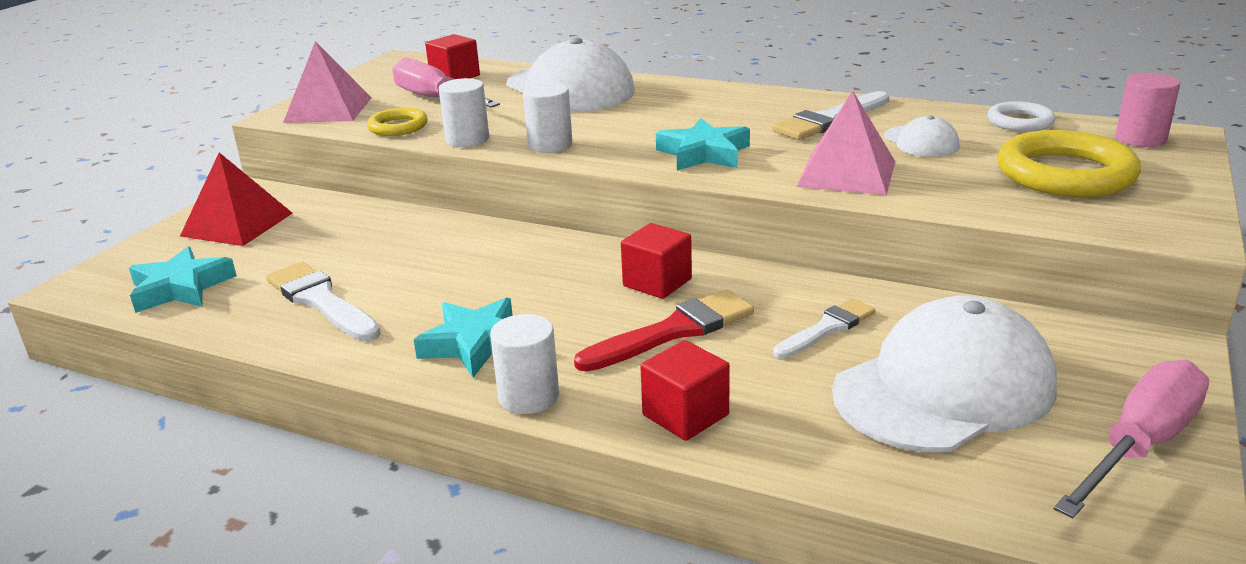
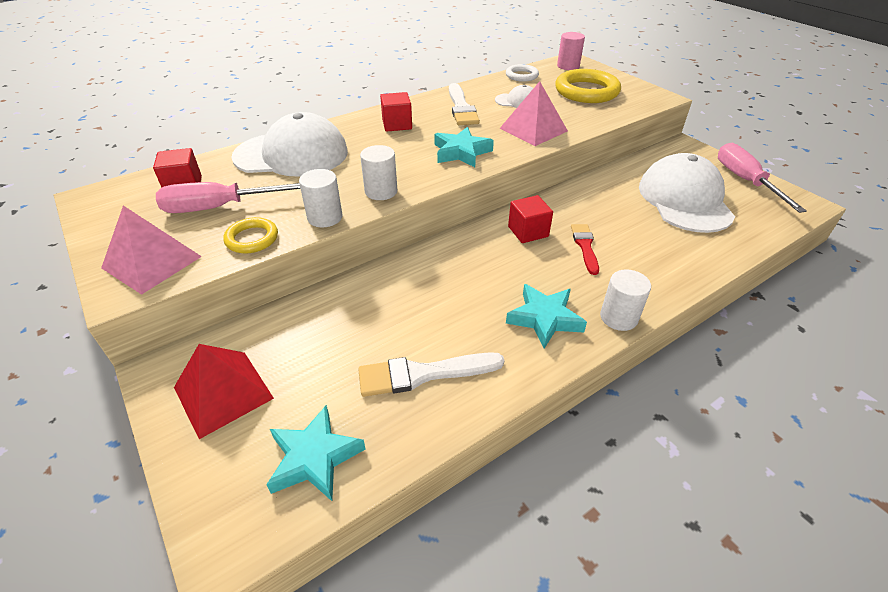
camera: 60 degrees left, 15 degrees up
(673, 331) = (585, 246): red brush -> red brush, size x0.66
(685, 415) = (667, 272): red cube -> red cube (397, 124)
(827, 328) = (615, 204): white brush -> none

